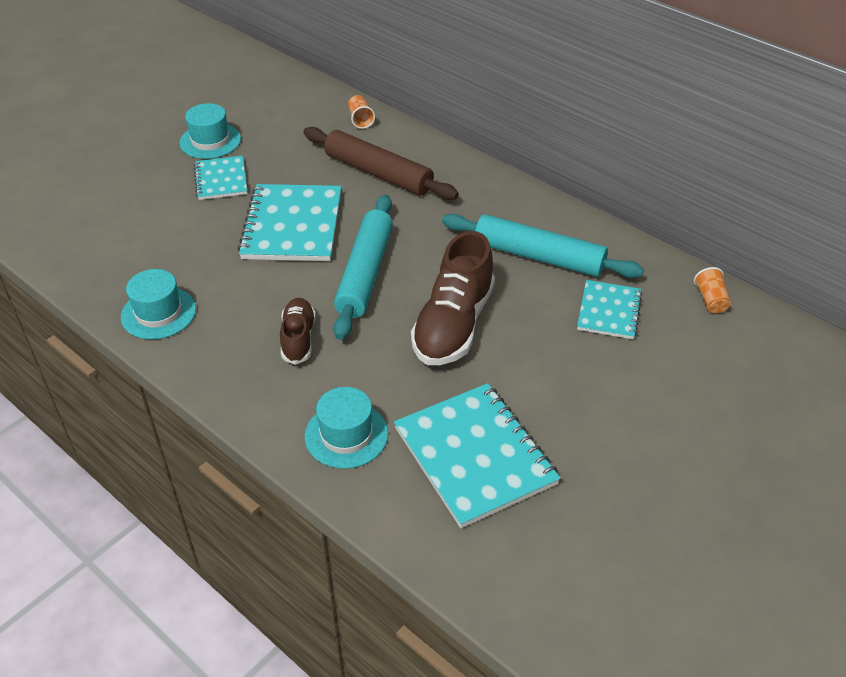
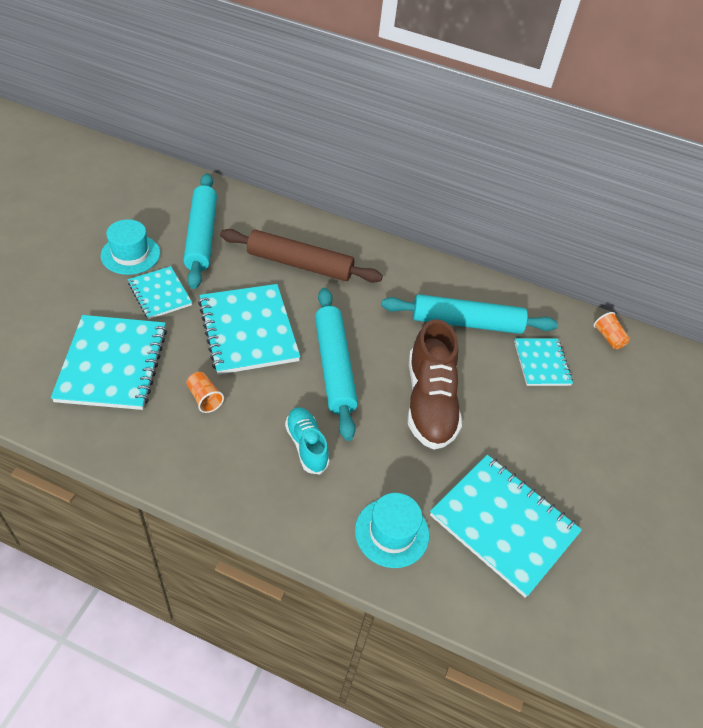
camera: 25 degrees left, 5 degrees up
(146, 233) = (113, 364): none -> turquoise notebook
(158, 313) = (165, 448): turquoise hat -> none
(289, 134) = (201, 236): none -> turquoise rolling pin
(298, 338) = (306, 445): brown shoe -> turquoise shoe
(360, 120) = (259, 212): orange cup -> orange cup (204, 398)

